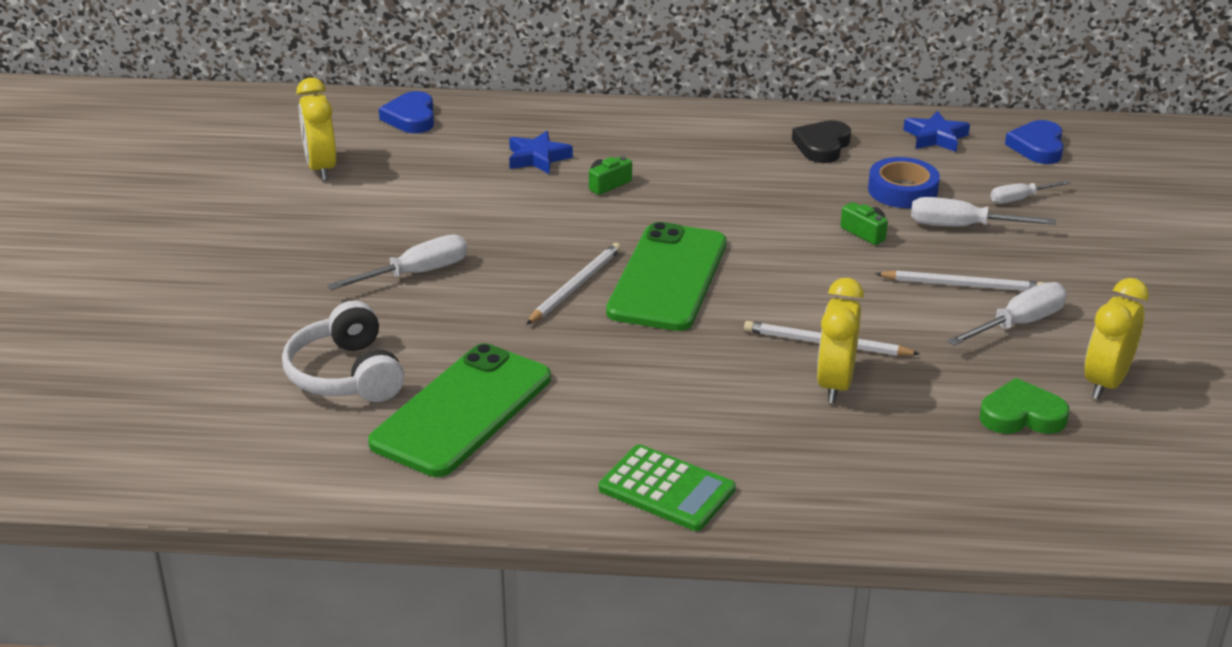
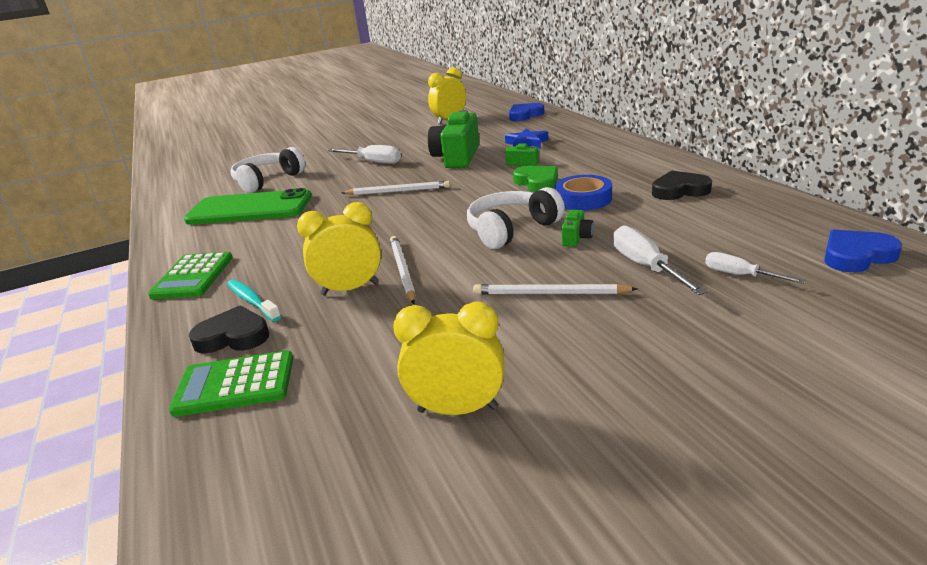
camera: 65 degrees right, 5 degrees down
(509, 214) = (457, 157): none -> green camera
(667, 278) = (434, 206): green phone -> none
(793, 453) = (252, 301): none -> turquoise toothbrush
(801, 256) = (511, 230): none -> white headphones
(870, 477) = (233, 336): none -> black heart
(902, 190) = (664, 231): blue tape -> blue tape (583, 199)
(935, 137) = (777, 216): blue star -> none
(963, 285) = (549, 293): white pencil -> white pencil turned 120 degrees clockwise
(973, 488) = (235, 384): none -> green calculator
(1018, 324) = (515, 334): white screwdriver -> none
(1021, 415) = (363, 377): green heart -> green heart (537, 182)

